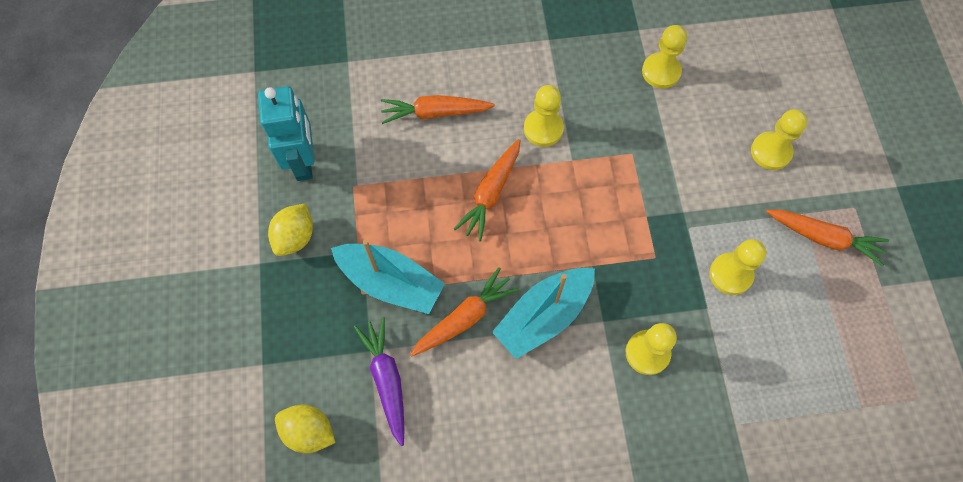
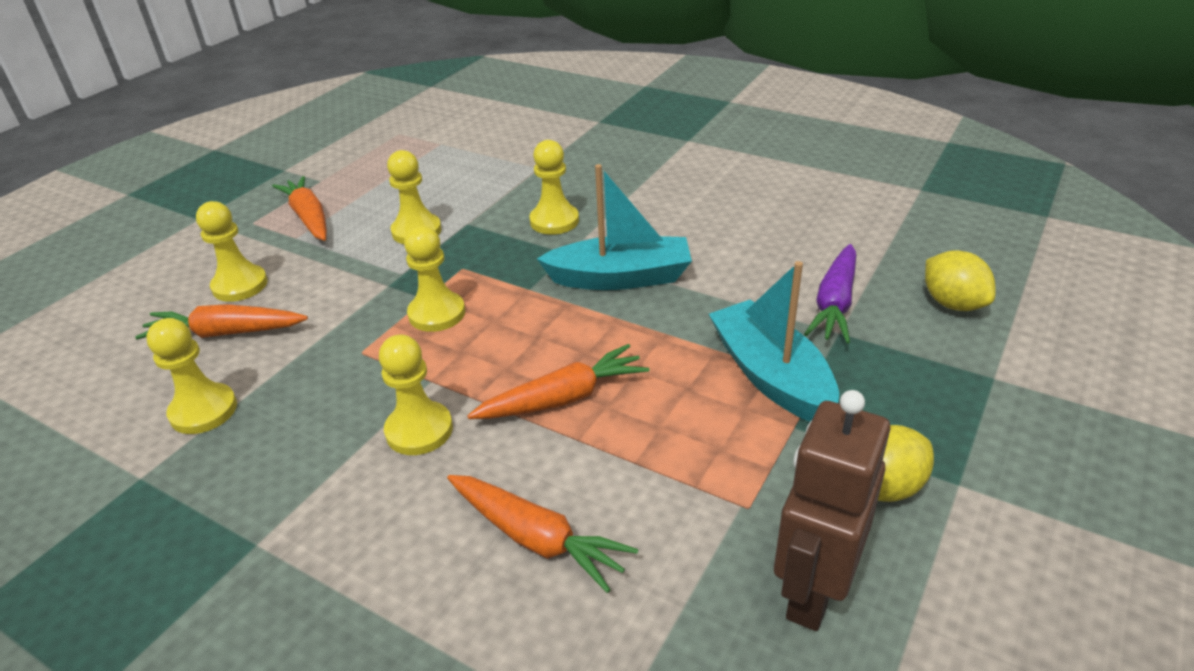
camera: 140 degrees left, 30 degrees down
(303, 161) = (812, 591): turquoise robot -> brown robot
(464, 318) = (706, 311): orange carrot -> orange carrot (226, 333)
(624, 208) = (437, 314): none -> yellow pawn

